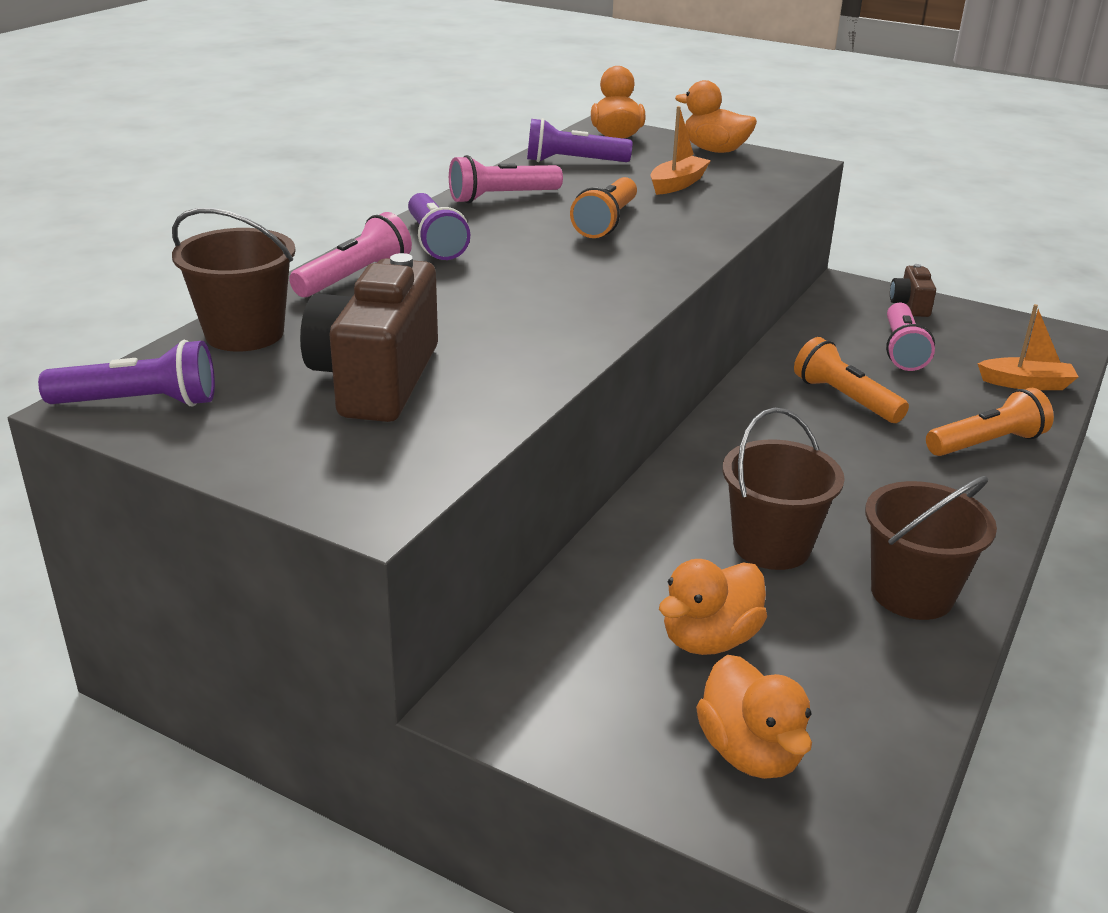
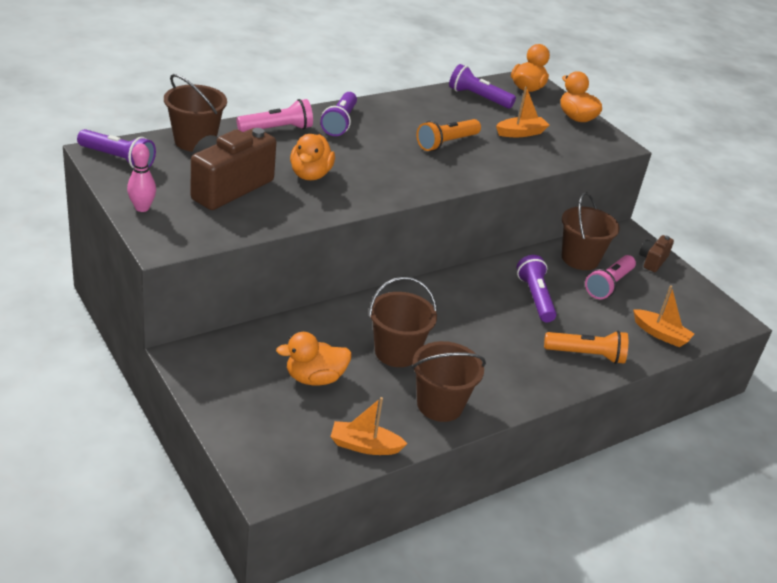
camera: 25 degrees right, 5 degrees up
(269, 462) = (142, 208): none -> pink bowling pin
(502, 197) = (408, 107): pink flashlight -> none
(750, 752) = (277, 430): orange duck -> orange duck (310, 175)
(834, 333) = (580, 259): none -> brown bucket
(845, 399) = (535, 298): orange flashlight -> purple flashlight
(894, 708) = (364, 446): none -> orange boat

